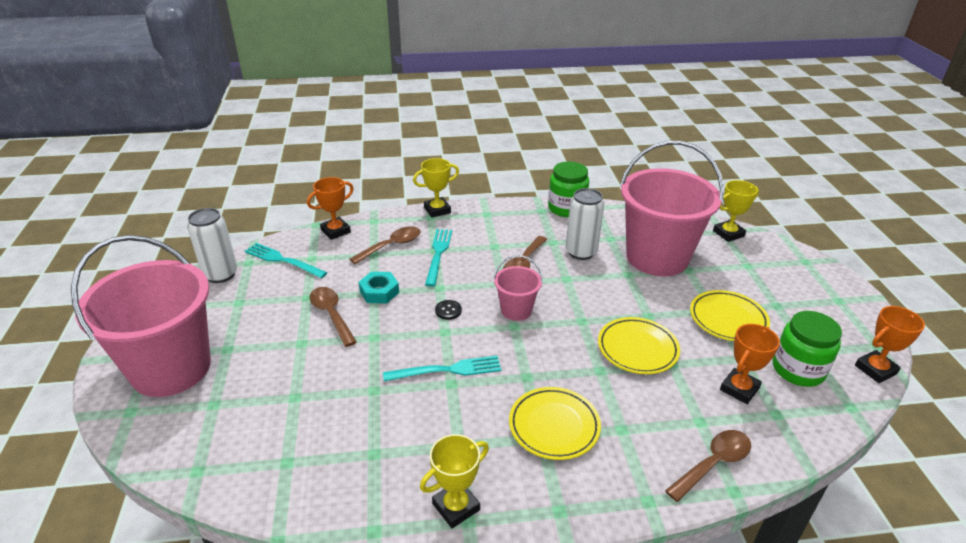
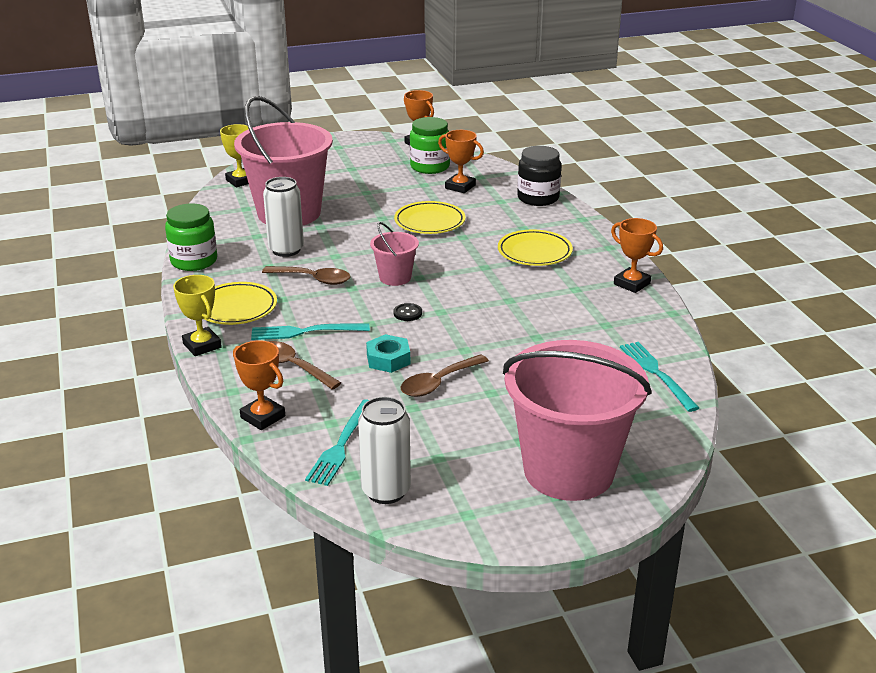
camera: 100 degrees left, 5 degrees down
(448, 370) = (493, 303): turquoise fork -> turquoise fork (656, 373)
(456, 507) = (632, 284): yellow trophy -> orange trophy
(713, 463) = (538, 198): brown spoon -> black jar
(728, 319) = (377, 187): yellow plate -> yellow plate (236, 308)

